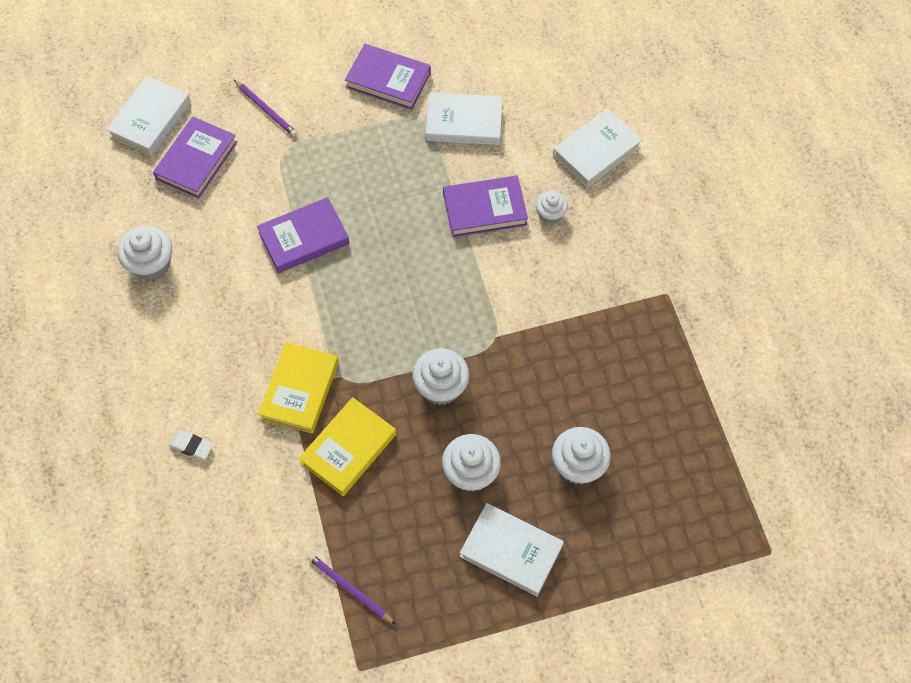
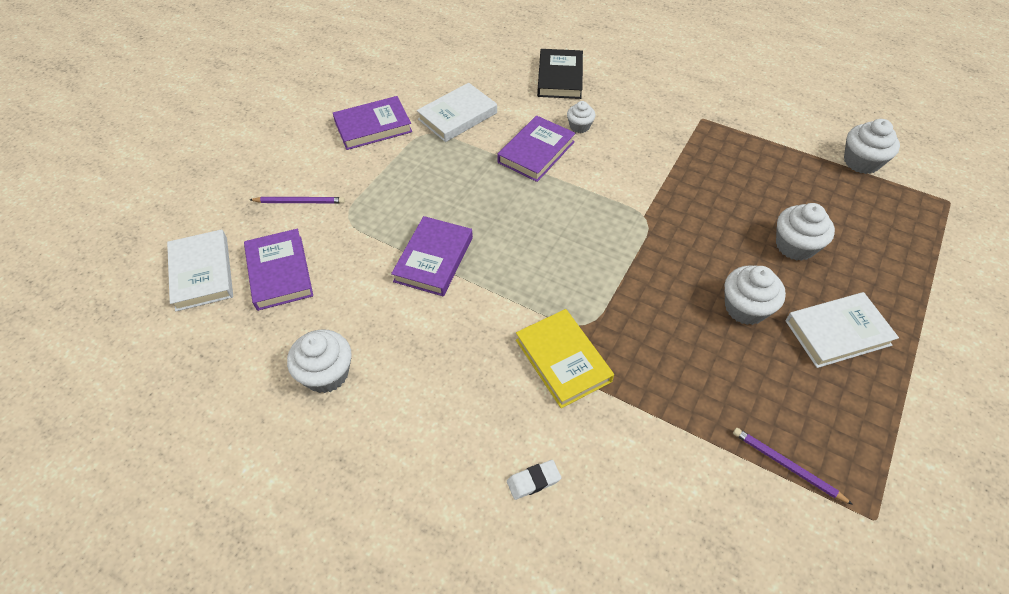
camera: 45 degrees left, 10 degrees down
(348, 448) = (650, 368): yellow book -> none
(350, 589) = (787, 466): purple pencil -> purple pencil turned 45 degrees clockwise
(441, 386) = (653, 273): white cupcake -> white cupcake (861, 162)
(596, 151) = (560, 78): white book -> black book

